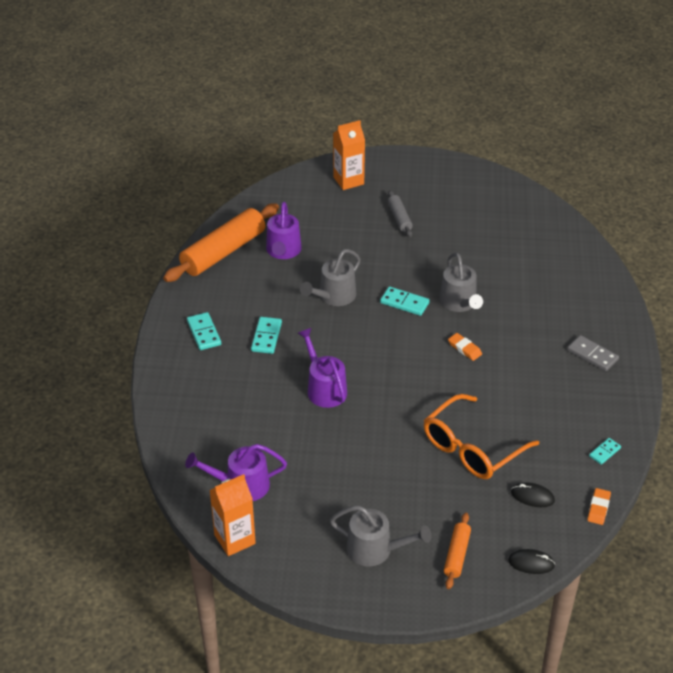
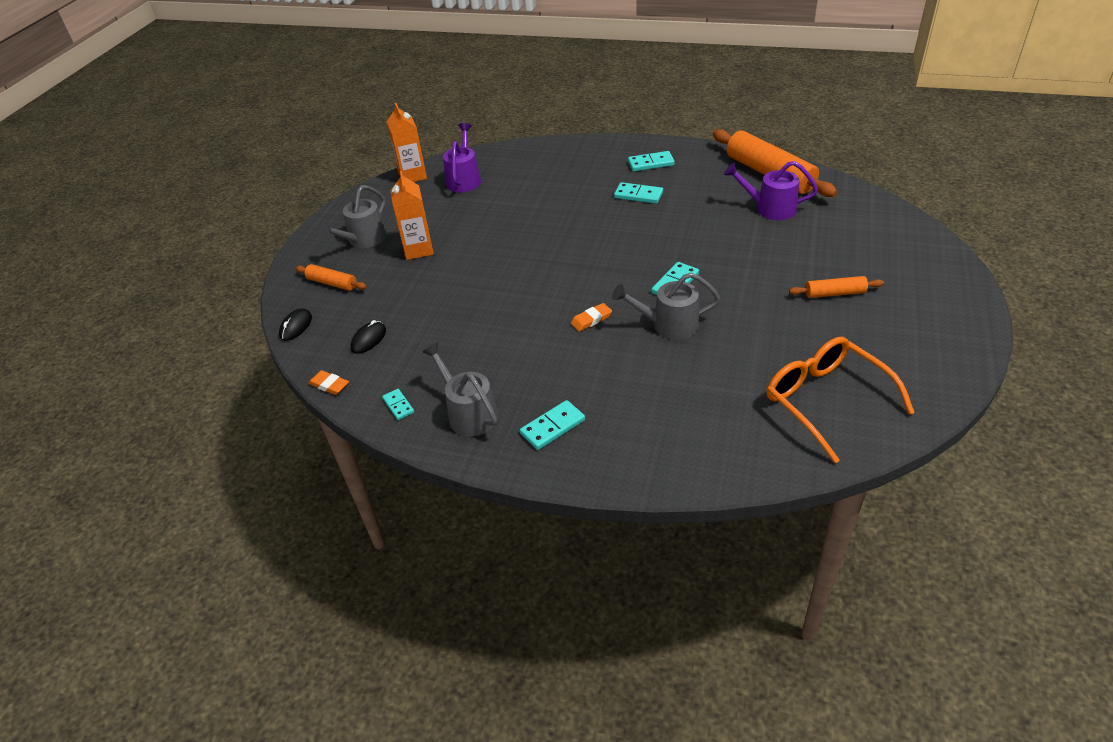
camera: 105 degrees right, 0 degrees up
(324, 388) = (560, 224): purple watering can -> none
(334, 296) = (692, 236): grey watering can -> grey watering can (468, 413)
(348, 180) = (910, 259): orange carton -> orange carton (418, 249)
(399, 218) = (835, 293): grey rolling pin -> orange rolling pin
(473, 447) = (448, 308): orange glasses -> orange glasses (827, 401)
(592, 355) = (553, 427): grey domino -> turquoise domino

